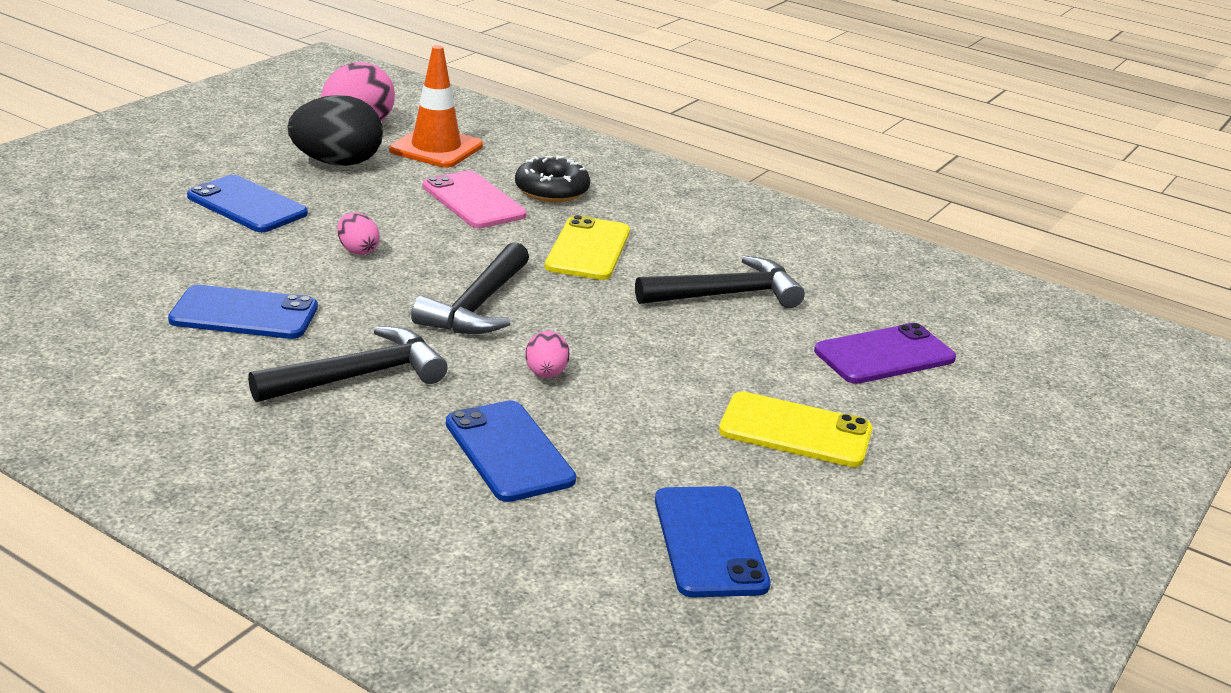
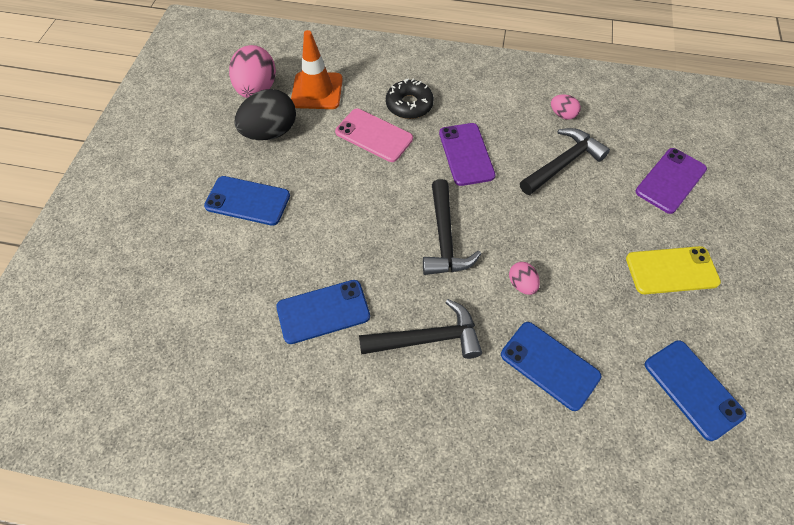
camera: 20 degrees left, 30 degrees up
(358, 250) = (343, 216): pink egg -> pink egg (562, 115)
(359, 376) = (427, 338): black hammer -> black hammer turned 45 degrees clockwise
(588, 249) = (466, 154): yellow phone -> purple phone

